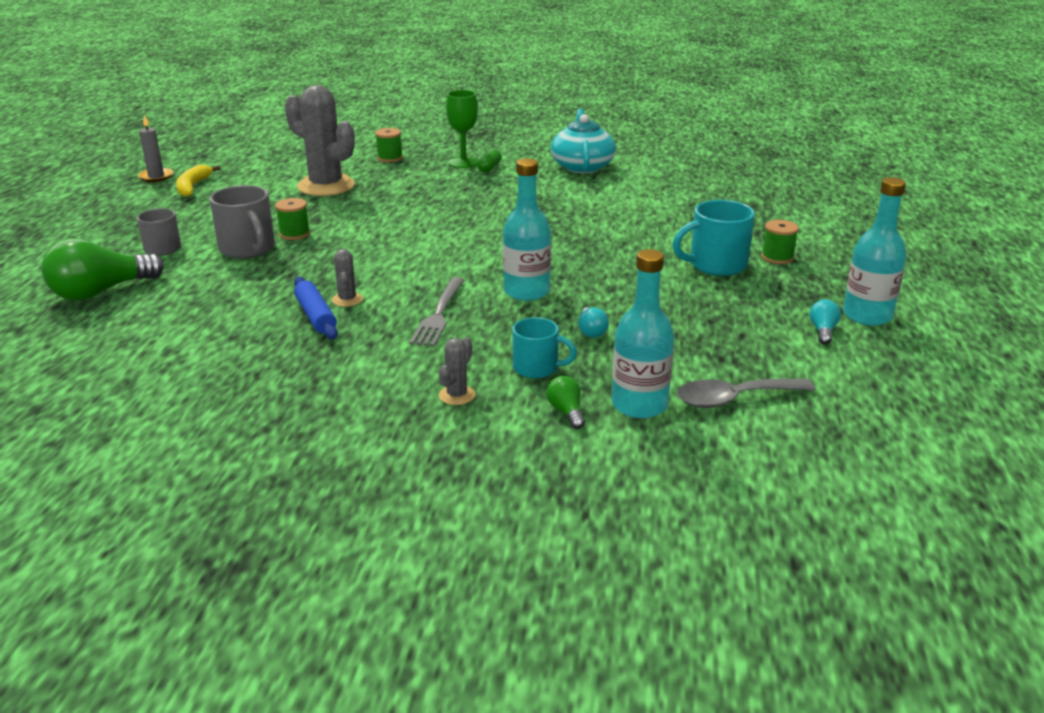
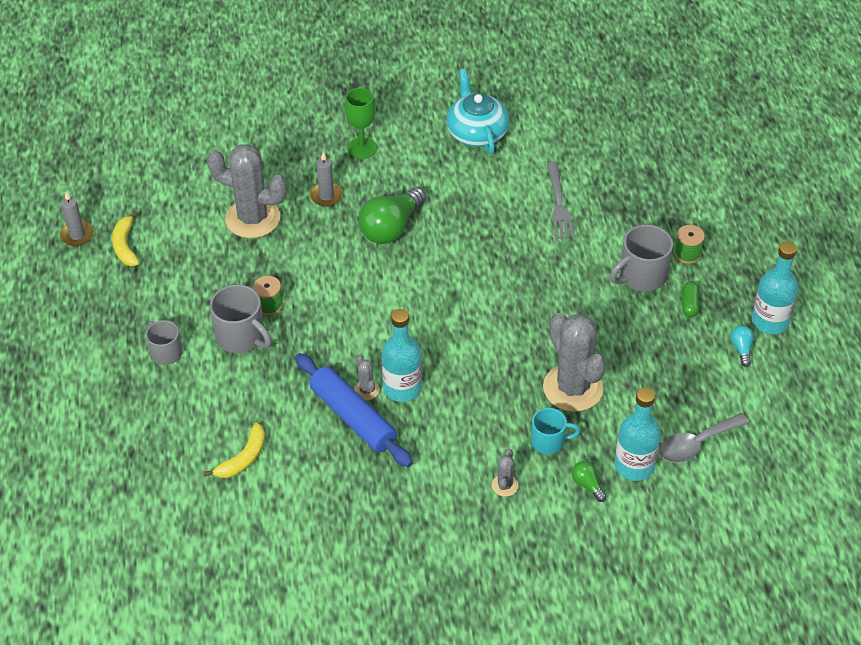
camera: 15 degrees left, 20 degrees up
(100, 292) = (156, 426): green light bulb -> green light bulb (391, 228)
(167, 327) = (243, 458): none -> yellow banana
(316, 316) = (353, 417): blue rolling pin -> blue rolling pin, size x1.60
(389, 158) = (286, 153): green spool -> none
(407, 182) = (326, 196): none -> grey candle
(439, 315) = (448, 394): grey fork -> grey fork (559, 205)
(489, 168) = (391, 153): green capsule -> green capsule (689, 304)
(526, 292) = (504, 347): turquoise bottle -> turquoise bottle (402, 388)
(591, 331) = (573, 388): turquoise light bulb -> grey cactus
(716, 265) = (641, 276): turquoise mug -> grey mug

